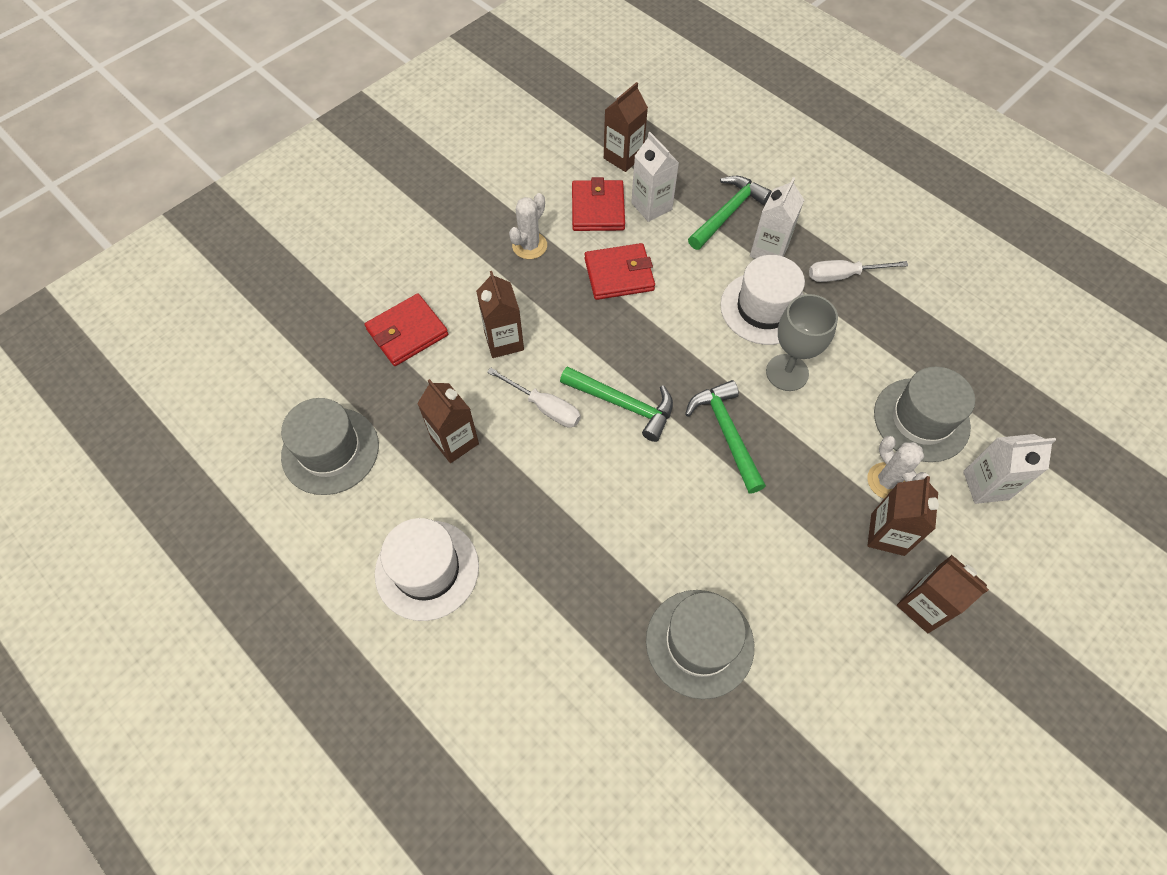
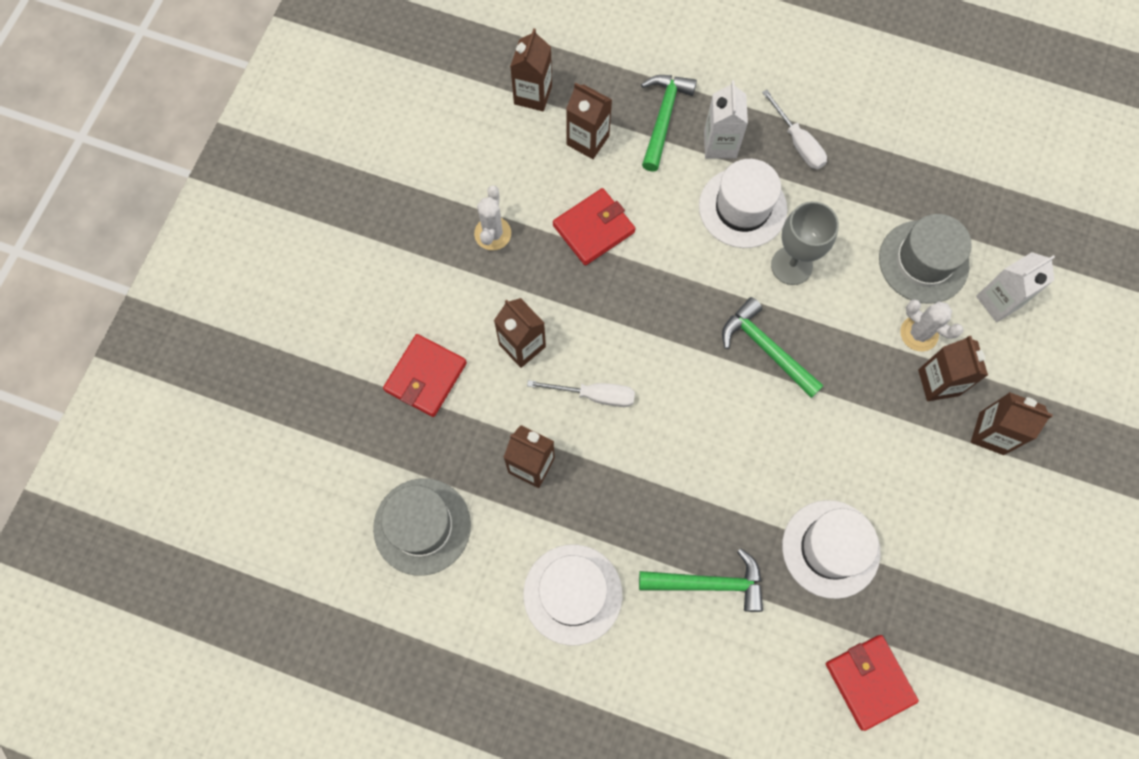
camera: 25 degrees left, 10 degrees up
(598, 209) = (537, 164): red wallet -> red wallet (869, 682)
(624, 405) = (664, 361): green hammer -> green hammer (709, 583)
(651, 206) = (587, 140): white carton -> brown carton
(699, 643) = (830, 549): grey hat -> white hat
(843, 275) = (798, 143): white screwdriver -> white screwdriver turned 90 degrees counterclockwise

